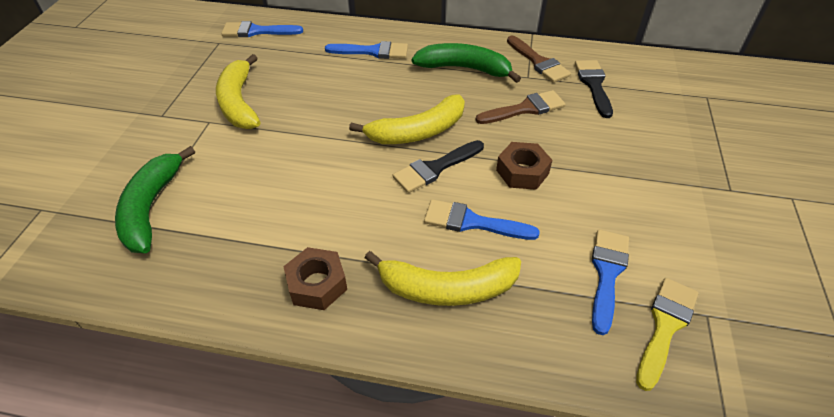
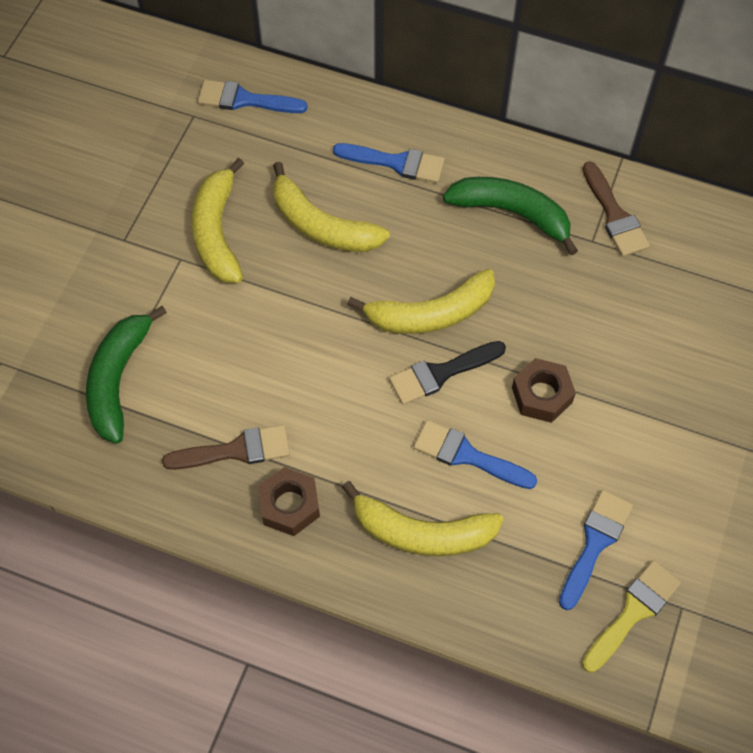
camera: 10 degrees right, 15 degrees up
(322, 90) = (321, 225): none -> yellow banana
(525, 109) = (573, 296): brown brush -> brown brush (236, 450)
(593, 85) = (675, 268): black brush -> none

